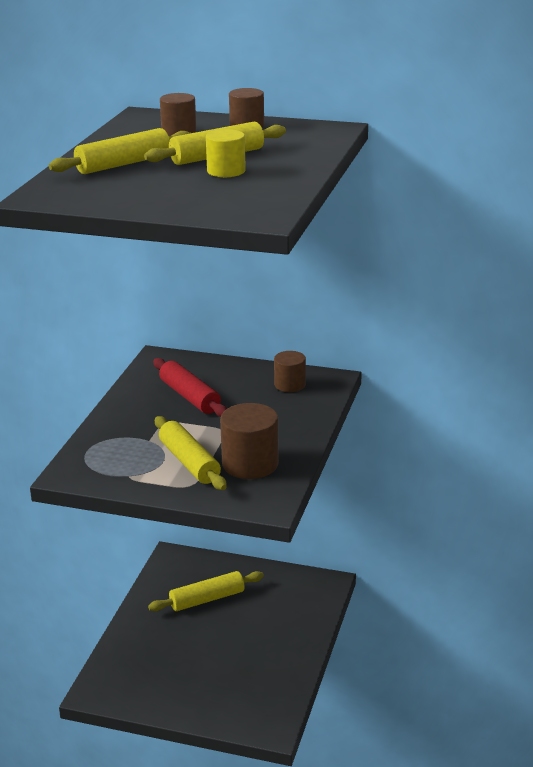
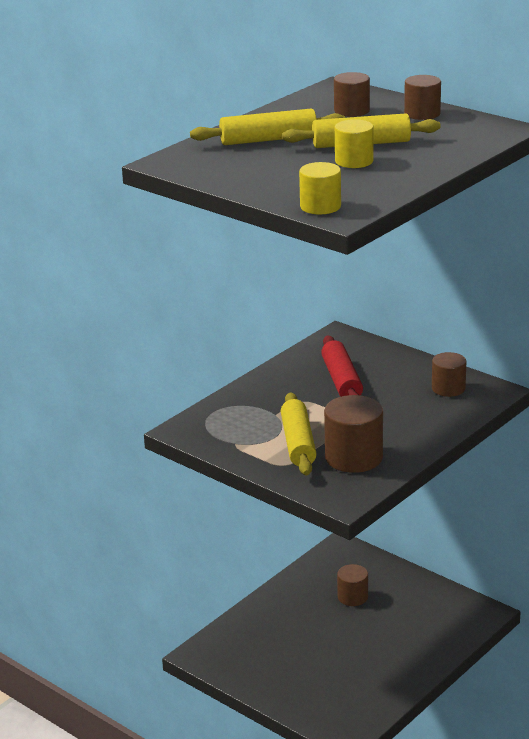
camera: 25 degrees right, 0 degrees up
(207, 599) = (352, 597): yellow rolling pin -> brown cylinder
(236, 213) = (320, 206): none -> yellow cylinder

